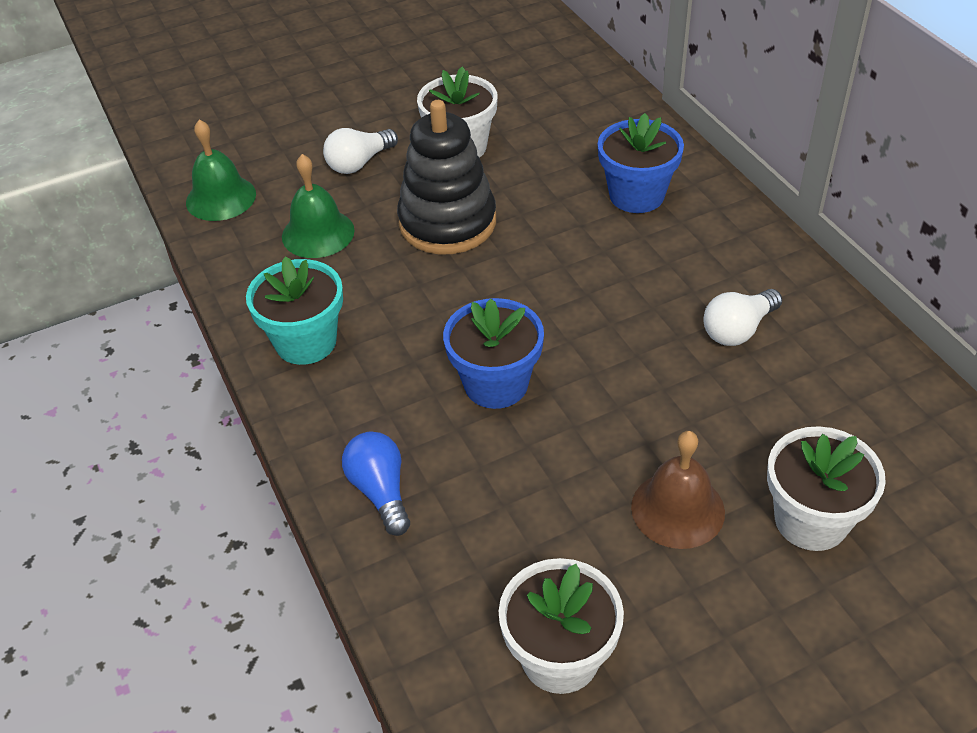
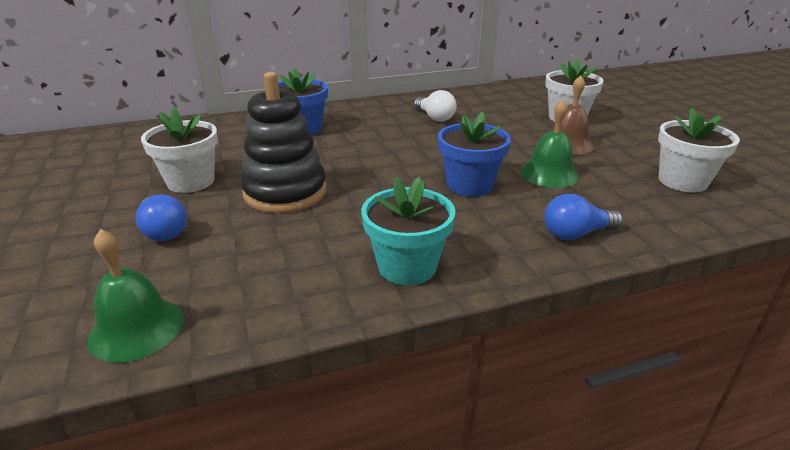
camera: 85 degrees left, 15 degrees down
(318, 233) = (254, 257): green bell -> green bell (549, 174)
(359, 163) = (163, 230): white light bulb -> blue light bulb

